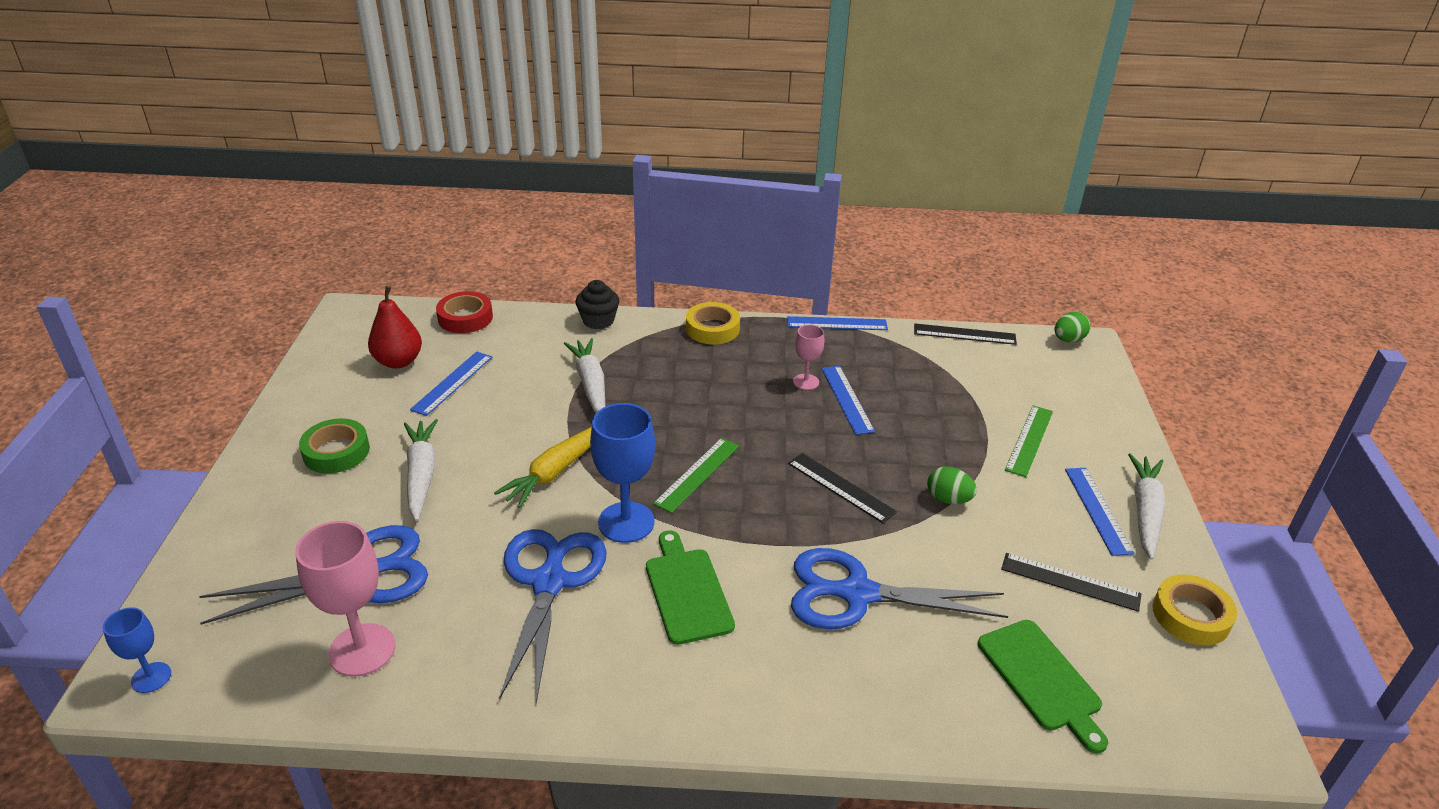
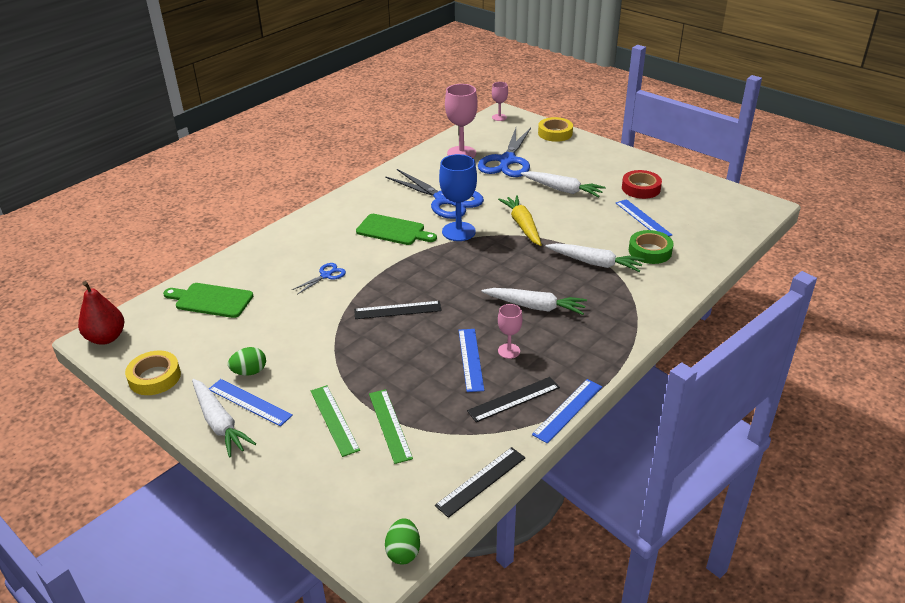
camera: 130 degrees right, 0 degrees up
(151, 677) = (499, 117): blue goblet -> pink goblet
(336, 452) = (607, 173): green tape -> green tape (650, 251)
(398, 361) = (684, 208): red pear -> red pear (106, 338)
(465, 318) = (722, 243): red tape -> red tape (641, 188)
(598, 321) = (674, 293): black cupcake -> none
(697, 474) = (468, 266): green ruler -> green ruler (390, 425)
(712, 329) = (618, 340): yellow tape -> yellow tape (555, 133)
(718, 393) = (535, 307): none -> white carrot
(847, 399) = (470, 359): blue ruler -> blue ruler turned 60 degrees clockwise
(857, 594) = (326, 275): blue scissors -> blue scissors, size x0.46
(948, 499) = (338, 345): green egg -> green egg (249, 372)
(1070, 581) = (232, 349): black ruler -> black ruler (514, 399)

